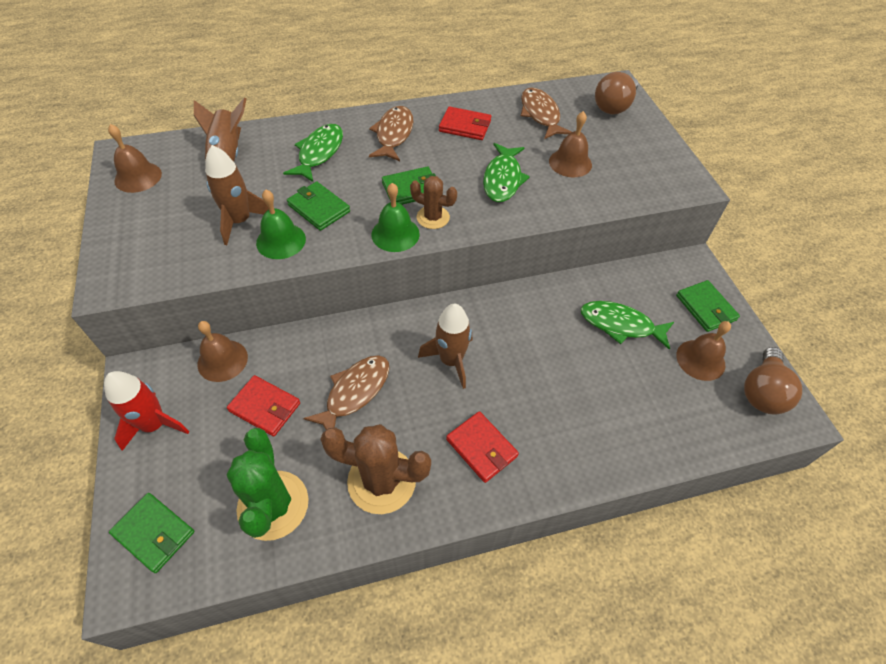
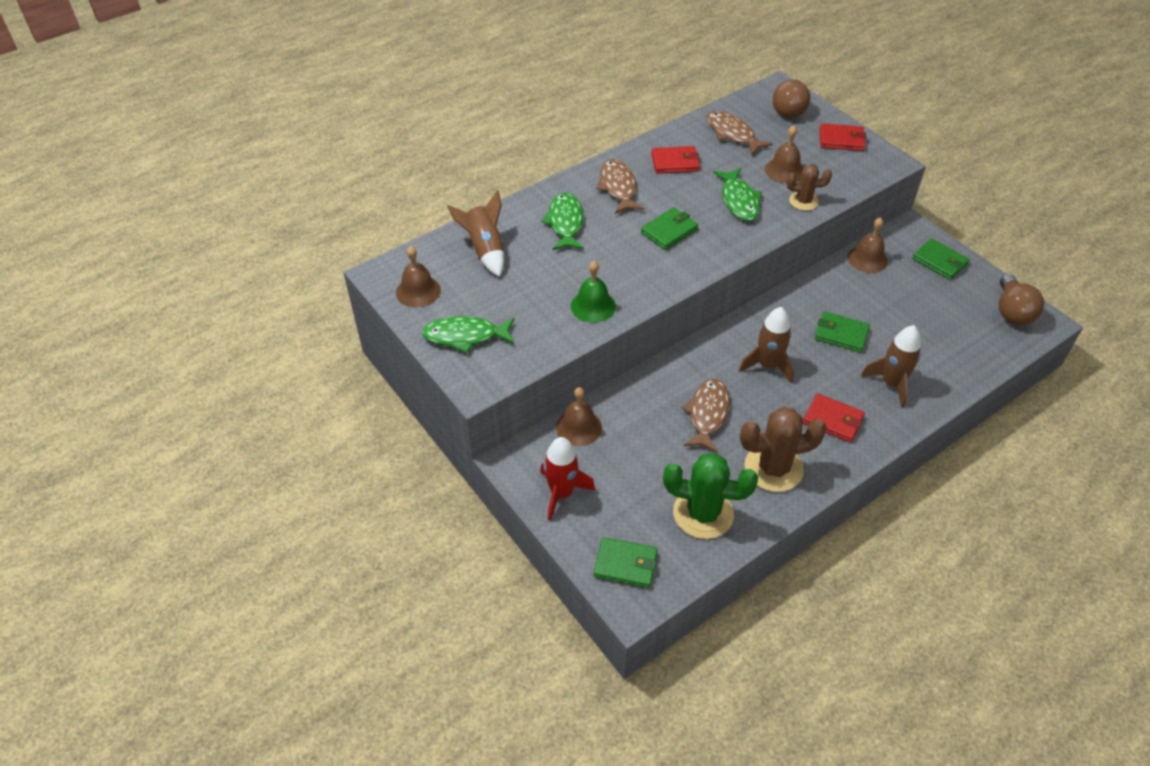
camera: 20 degrees left, 5 degrees down
(240, 221) = (544, 301): brown rocket -> brown rocket (891, 383)
(265, 407) = (643, 449): red wallet -> red wallet (841, 140)
(273, 505) = (703, 513): green cactus -> green cactus turned 45 degrees counterclockwise
(318, 208) = (603, 270): green wallet -> green wallet (841, 334)
(395, 234) = (683, 272): green bell -> none
(433, 217) = (704, 249): brown cactus -> brown cactus (803, 201)
(620, 325) = (882, 295): green fish -> green fish (465, 336)
(700, 360) = (956, 302): brown bell -> brown bell (867, 259)

